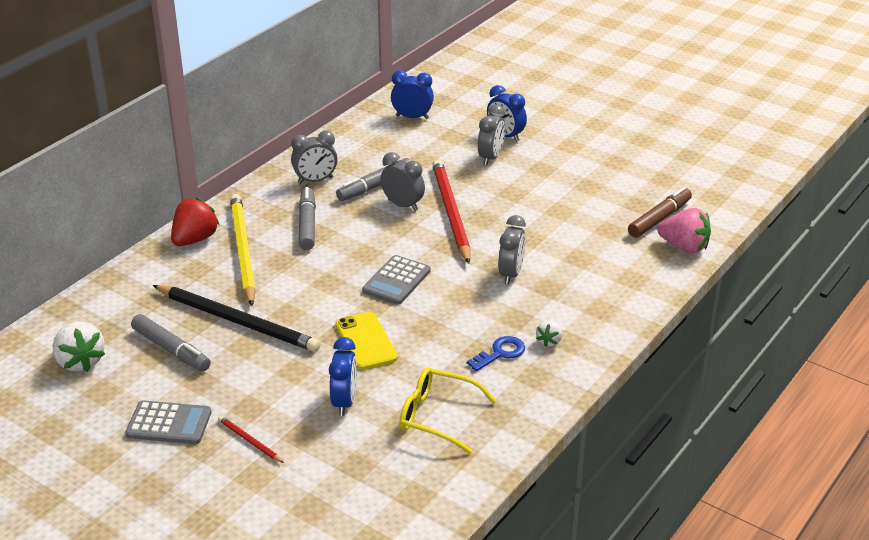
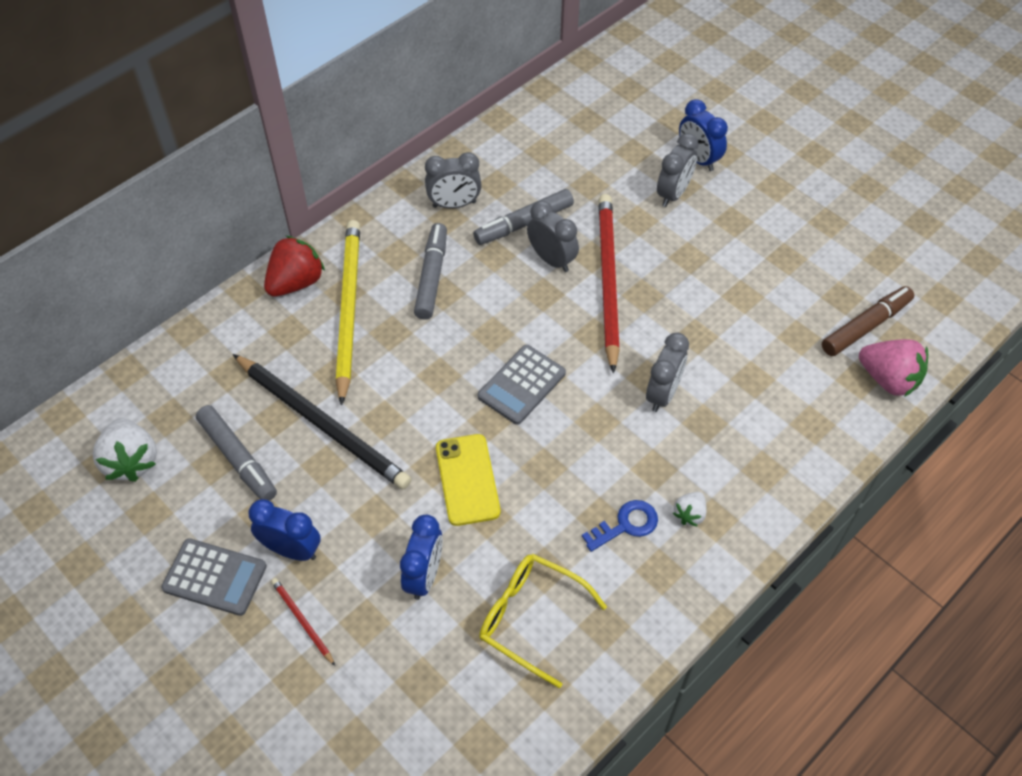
camera: 10 degrees right, 20 degrees up
(412, 117) = (589, 113): blue clock -> blue clock (292, 550)

